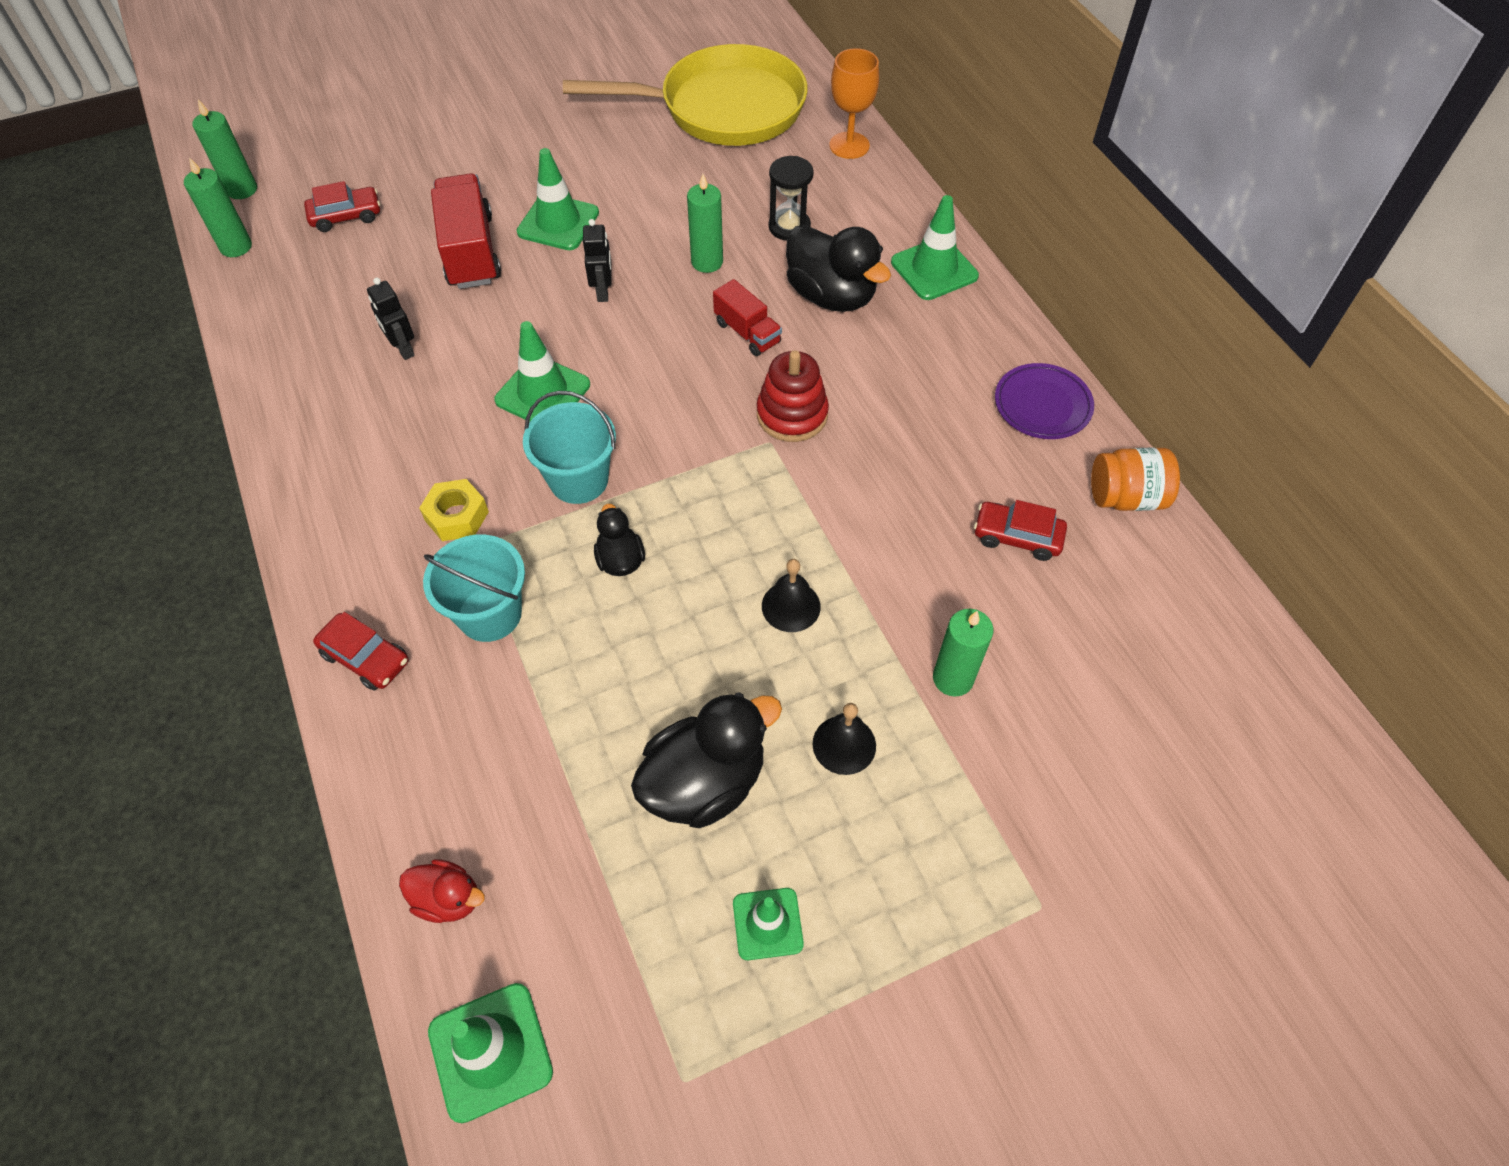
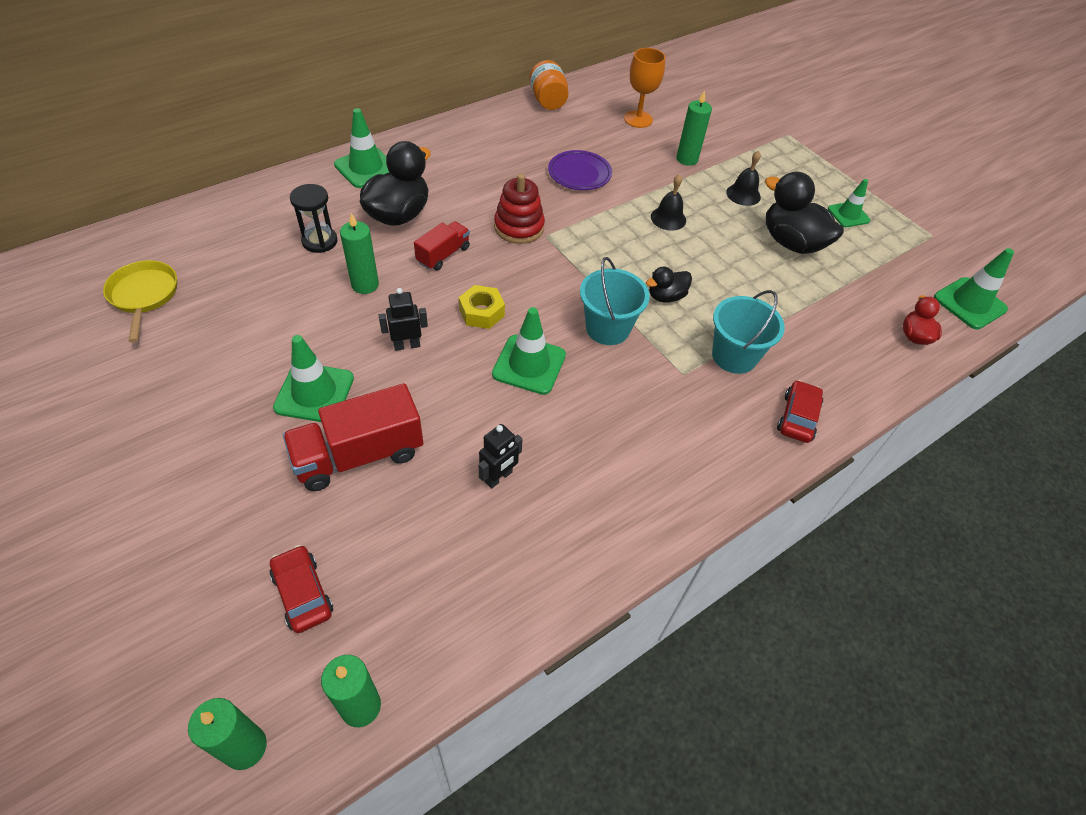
camera: 105 degrees left, 5 degrees down
(457, 516) = (663, 393): yellow nut -> yellow nut (481, 312)
(723, 108) = (144, 295): yellow pan -> yellow pan, size x0.49
(849, 145) = (213, 213): orange goblet -> orange goblet (638, 119)
(1017, 537) = (587, 137): red car -> none
(1042, 405) = (486, 126): purple plate -> purple plate (579, 174)

